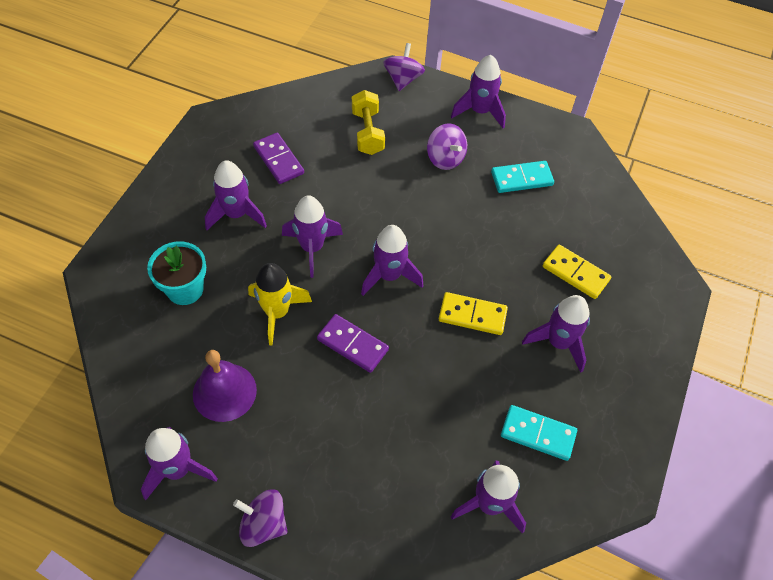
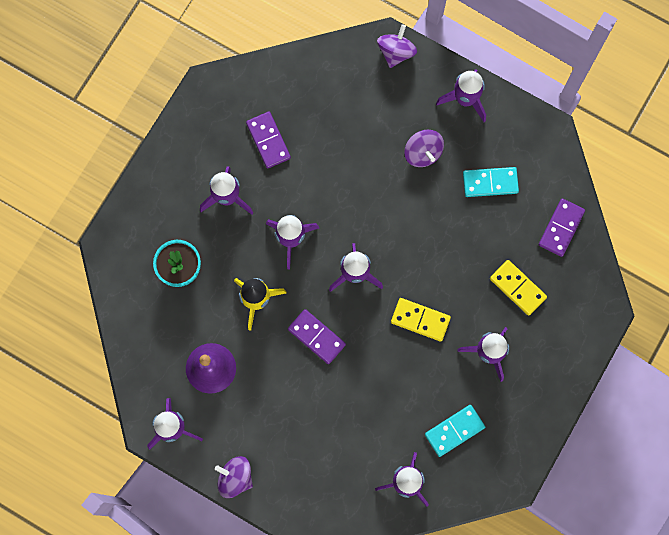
camera: 10 degrees right, 20 degrees up
(367, 132) = (354, 115): yellow dumbbell -> none
(538, 434) = (454, 430): turquoise domino -> turquoise domino turned 60 degrees counterclockwise
(607, 213) = (561, 228): none -> purple domino

